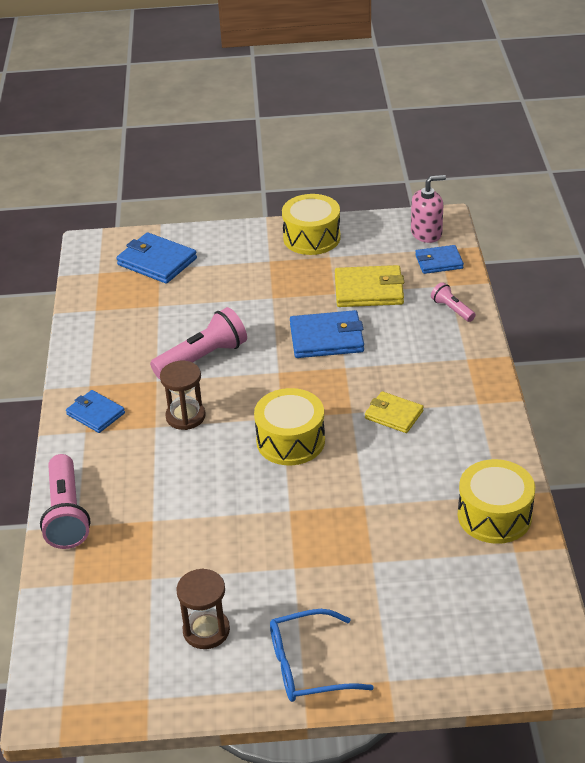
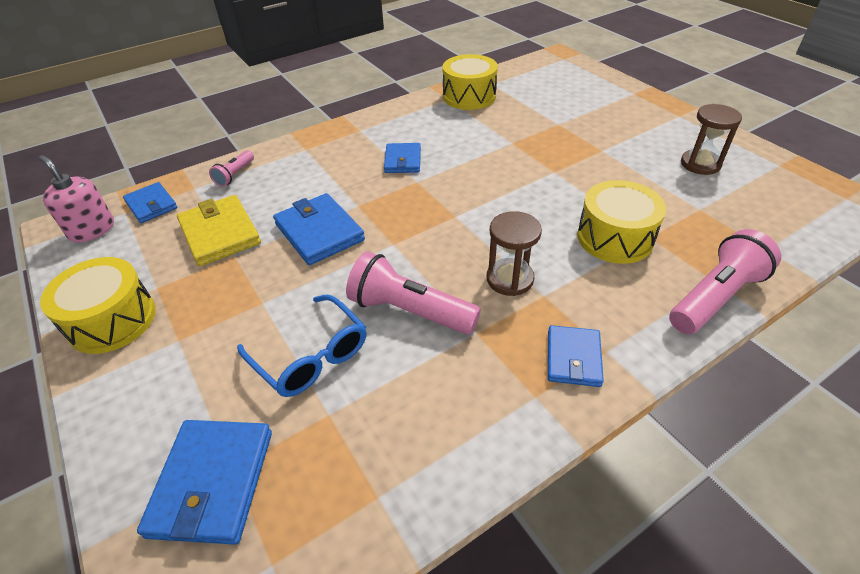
camera: 120 degrees left, 5 degrees up
(290, 441) = (480, 199): yellow drum -> yellow drum (615, 238)
(308, 666) = (665, 119): blue glasses -> blue glasses (311, 356)
(394, 415) = (403, 160): yellow wallet -> blue wallet

